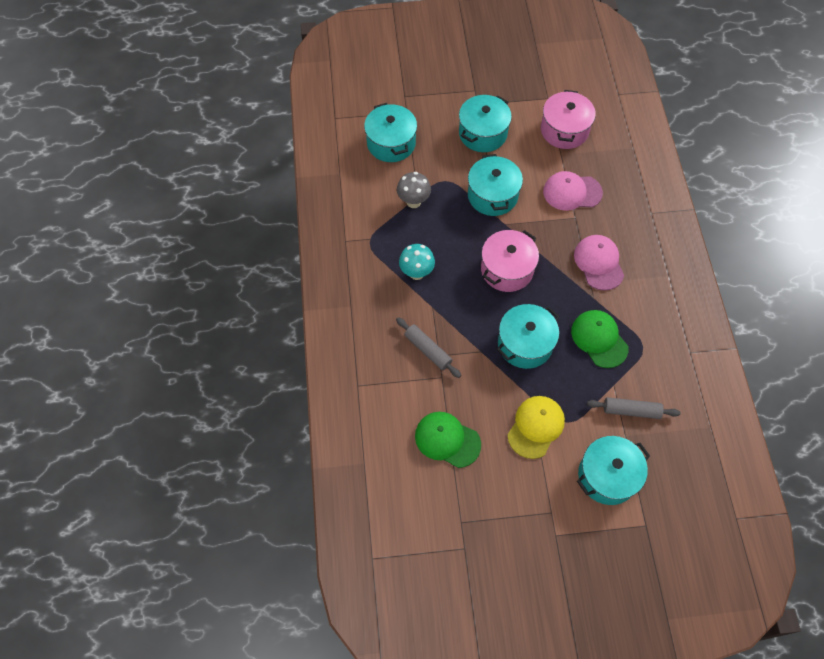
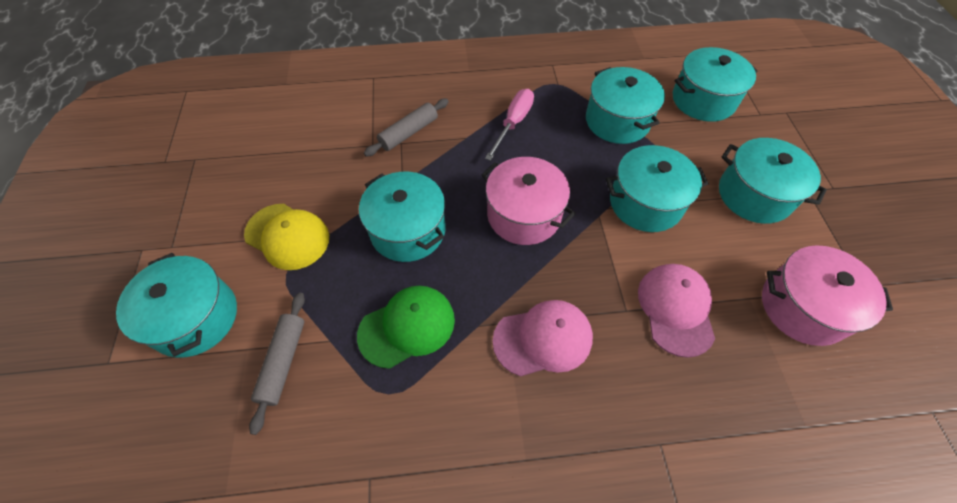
camera: 90 degrees right, 5 degrees down
(413, 202) = (617, 121): grey mushroom -> turquoise pot
(416, 273) = (513, 123): turquoise mushroom -> pink screwdriver
(447, 440) = (293, 148): green cap -> none

